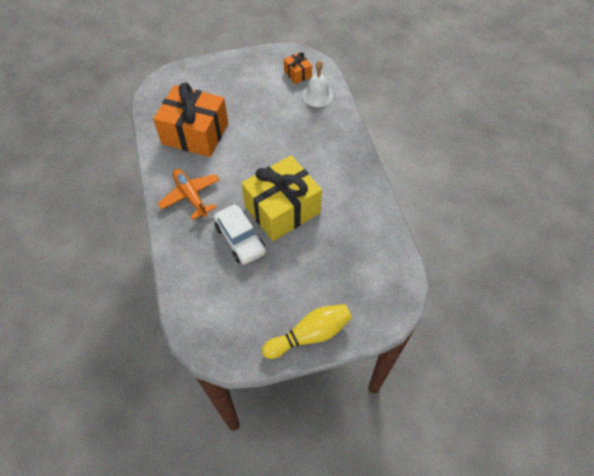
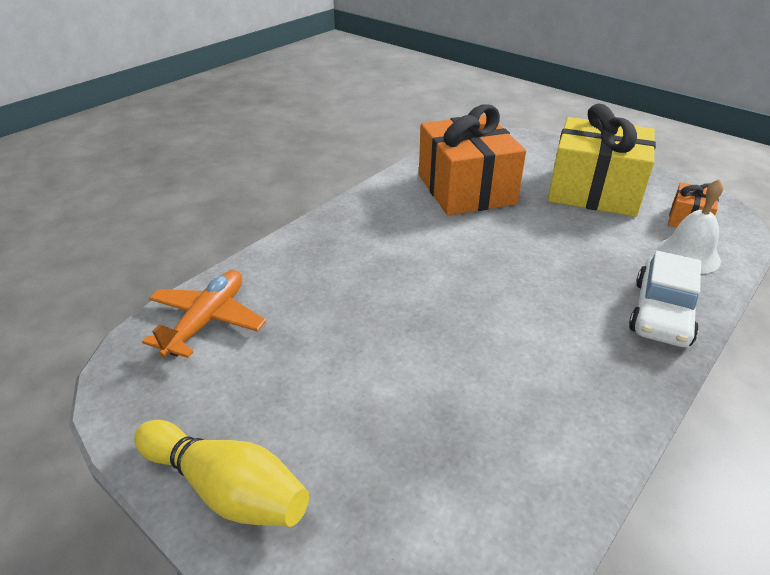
camera: 55 degrees right, 20 degrees down
(190, 196) = (370, 230): orange plane -> orange plane (207, 321)
(240, 239) = (346, 305): white car -> white car (661, 312)
(282, 209) = (444, 322): yellow gift -> yellow gift (594, 191)

